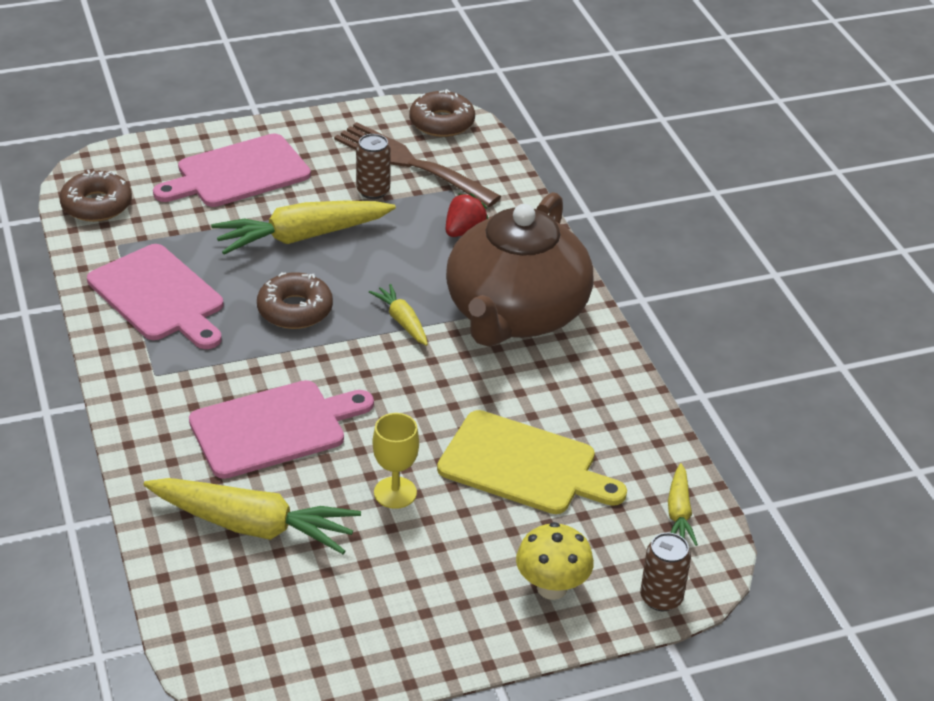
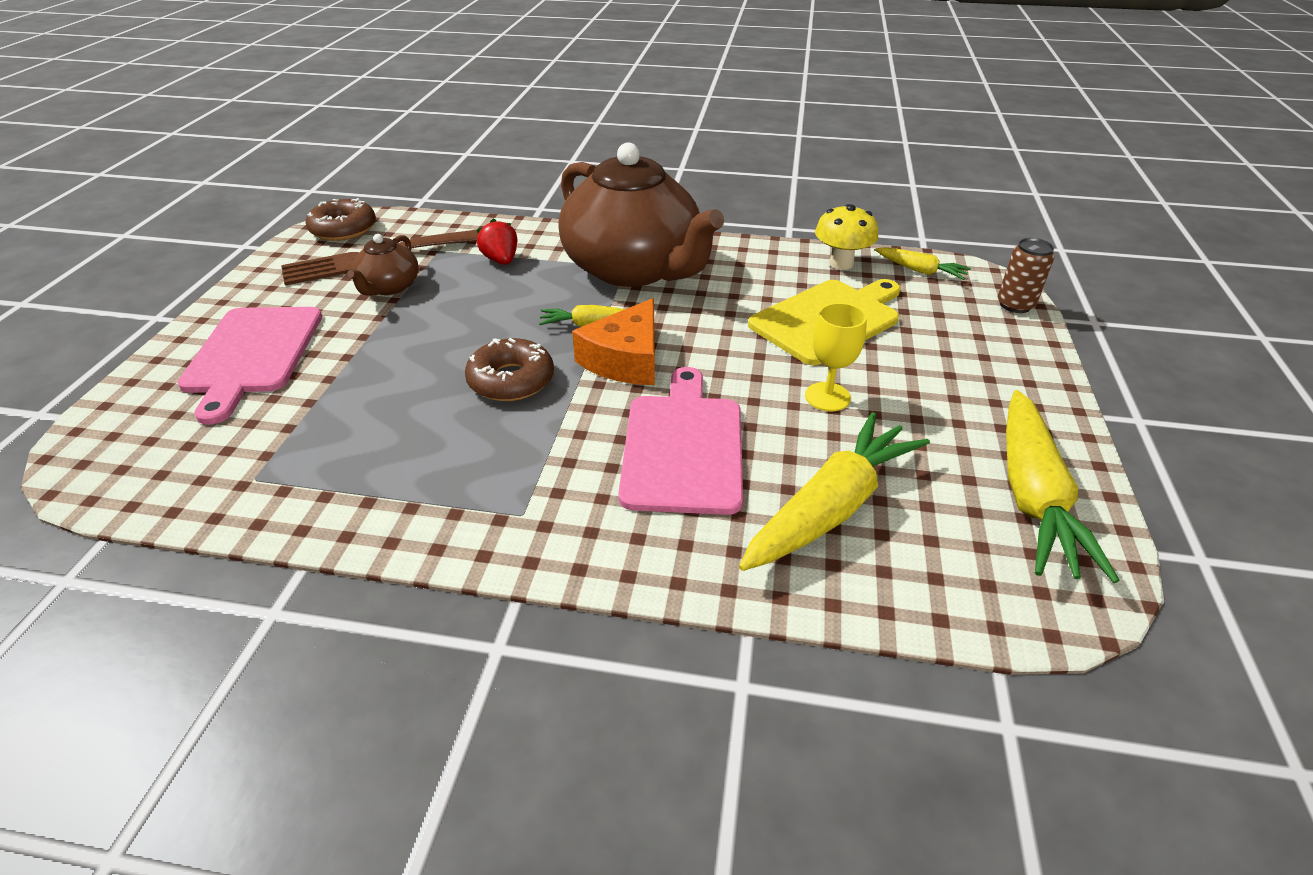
camera: 60 degrees left, 0 degrees up
(96, 205) = (156, 475): brown donut -> none
(159, 296) = (387, 471): pink cutting board -> none
(302, 237) = (405, 344): yellow carrot -> yellow carrot (1032, 496)
(366, 359) = (626, 359): none -> orange cheese
(373, 191) = (389, 287): brown can -> brown teapot
(552, 588) = (988, 350): yellow mushroom -> yellow mushroom (841, 263)

